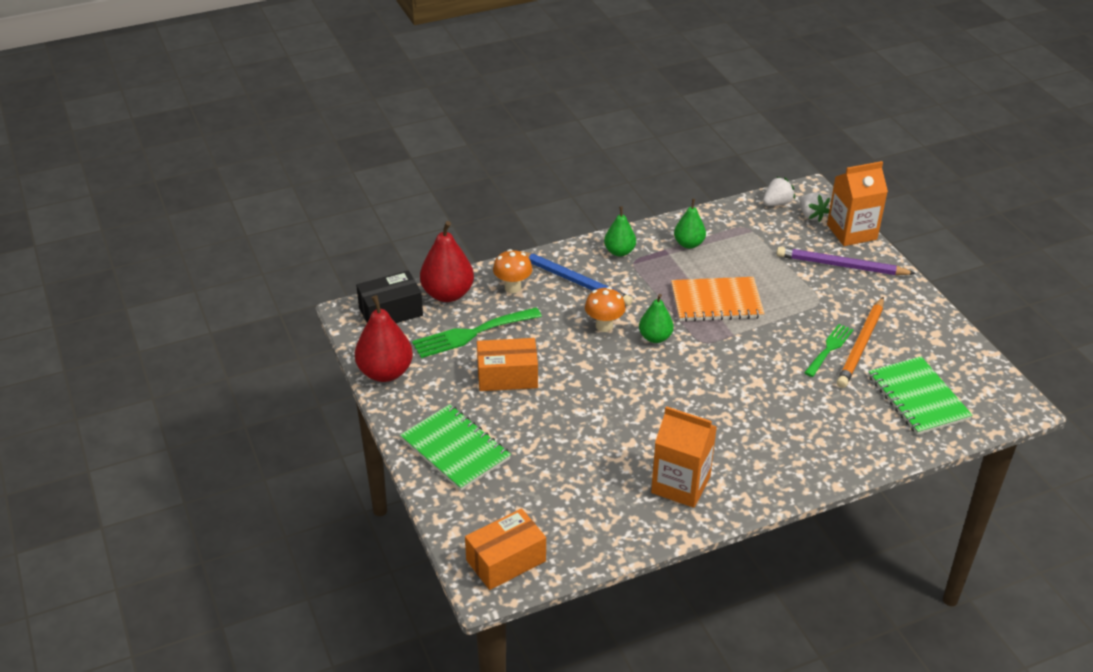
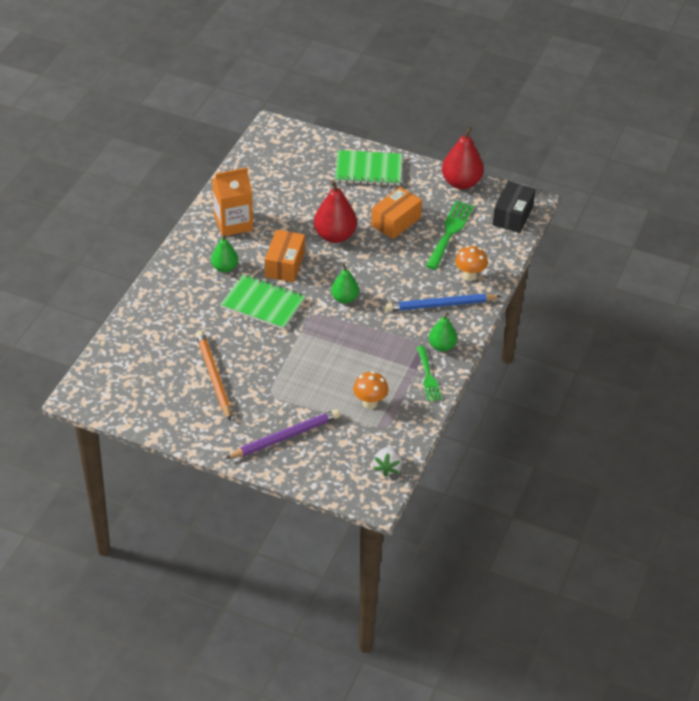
camera: 135 degrees right, 5 degrees up
(447, 294) = (499, 246): red pear -> red pear (335, 236)
(506, 560) = (277, 140): orange box -> orange box (285, 264)
(604, 326) = (383, 286): orange mushroom -> orange mushroom (370, 403)
(689, 244) = (406, 384): green pear -> green pear (224, 268)
(716, 302) = (336, 349): orange notebook -> none
(811, 215) = (350, 472): white strawberry -> none
(829, 348) = (231, 361): green fork -> green fork (428, 376)
(851, 232) = (306, 476): orange carton -> none
(917, 398) = (146, 360): green notebook -> green notebook (263, 304)

